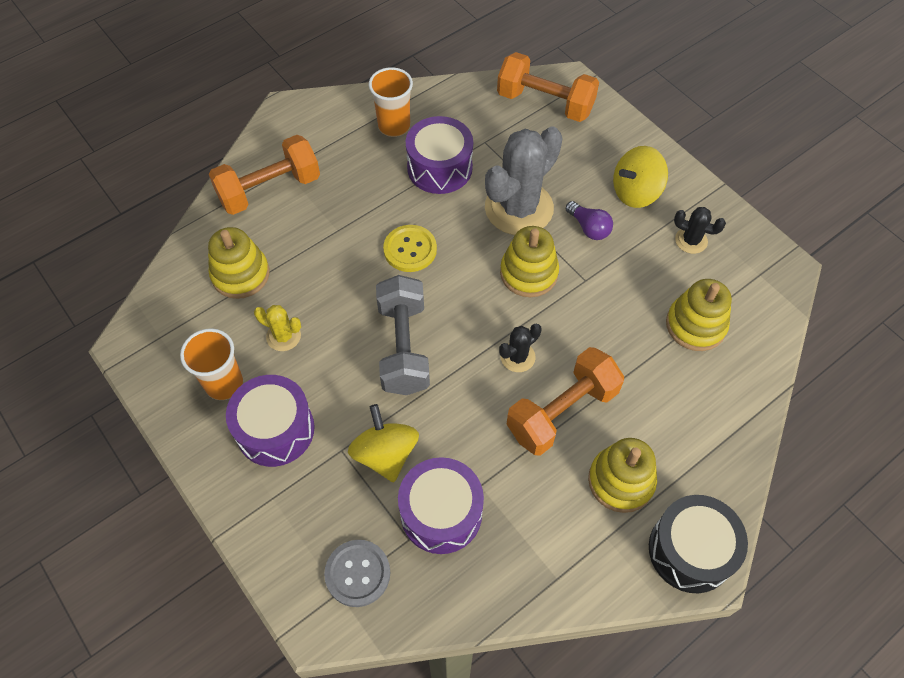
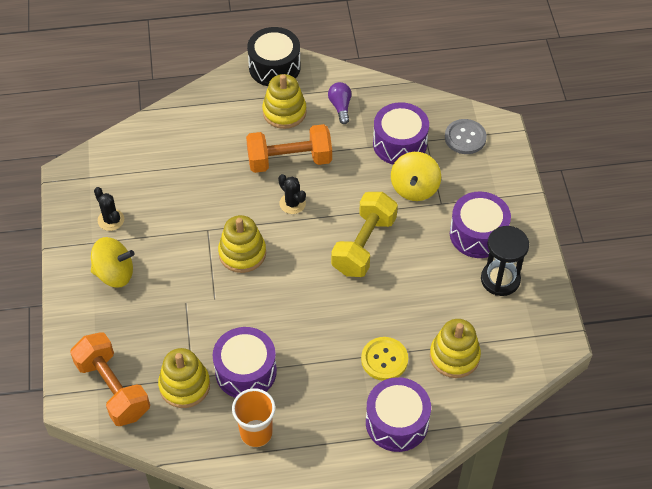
camera: 150 degrees left, 5 degrees down
(224, 384) = (500, 279): orange cup -> black hourglass
(269, 189) = (397, 422): orange dumbbell -> purple drum
(283, 336) = (443, 292): yellow cactus -> none
(403, 347) = (364, 245): grey dumbbell -> yellow dumbbell
(410, 249) = (315, 313): yellow button -> yellow button (384, 359)
(517, 357) = (292, 203): black cactus -> black cactus turned 60 degrees clockwise
(519, 208) = (210, 305): grey cactus -> none
(589, 228) = (172, 264): purple light bulb -> purple light bulb (340, 107)
(695, 325) = (162, 167): yellow stacking toy -> yellow stacking toy (184, 385)

